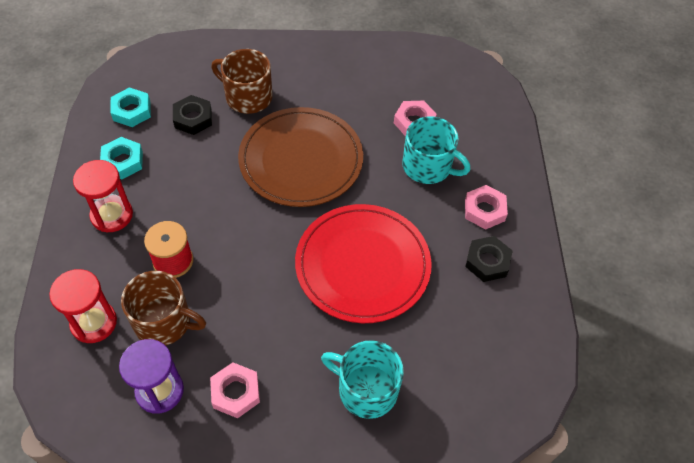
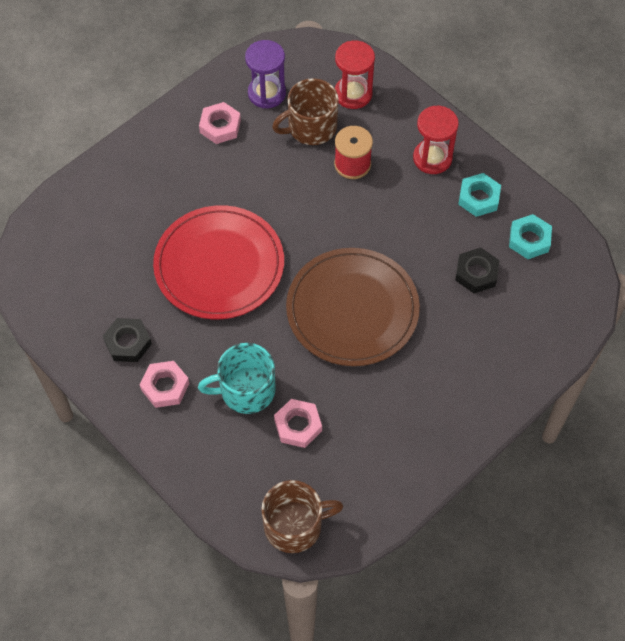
camera: 140 degrees right, 5 degrees up
(247, 97) = (460, 329): brown mug -> brown mug (295, 525)
(366, 389) = (139, 189): turquoise mug -> none

